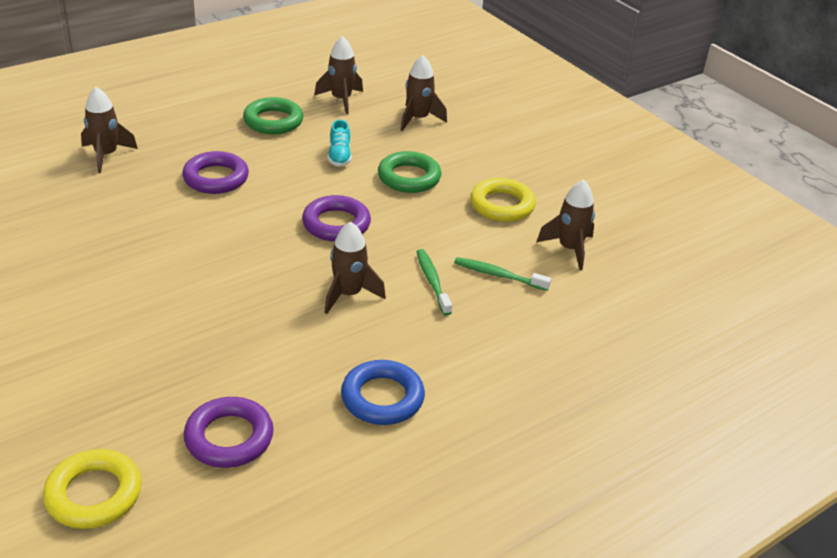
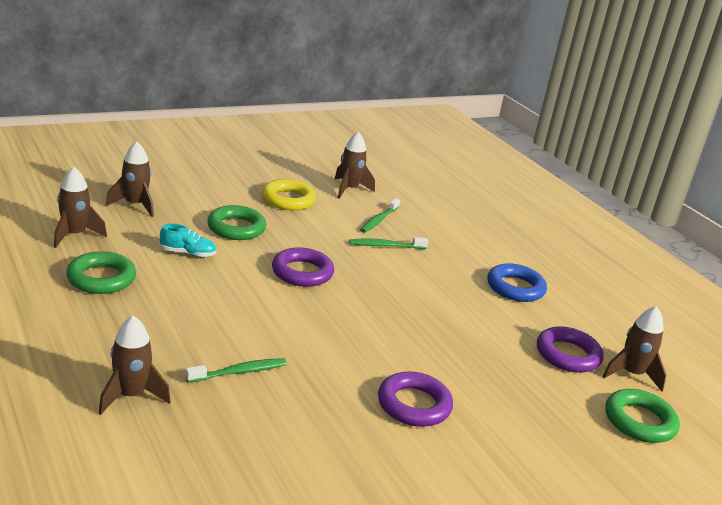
camera: 85 degrees left, 10 degrees down
(94, 494) = (639, 421): yellow ring -> green ring
(146, 200) = (239, 372): none -> green toothbrush
(216, 178) = (207, 325): purple ring -> purple ring (414, 405)
(349, 294) = (401, 282): brown rocket -> brown rocket (631, 374)

